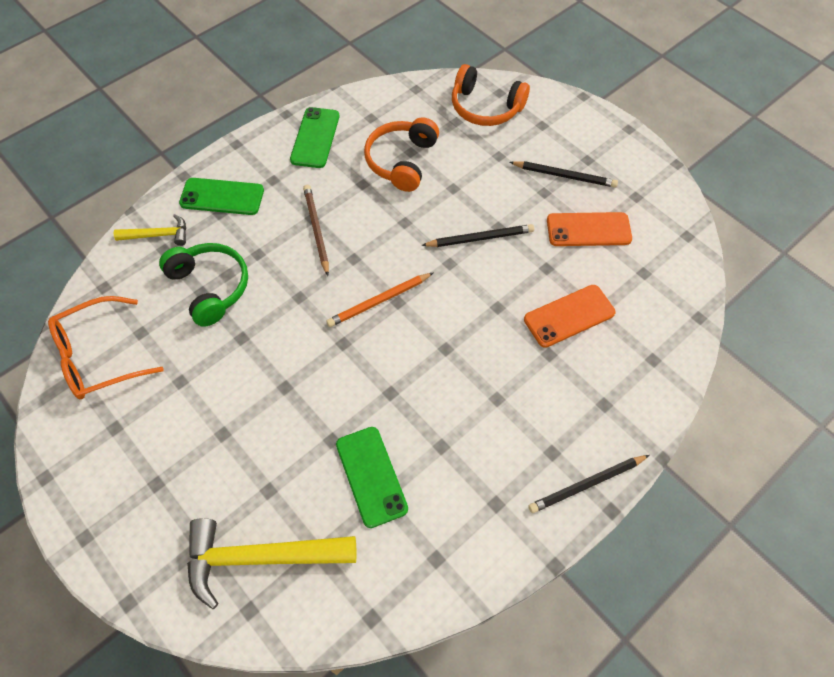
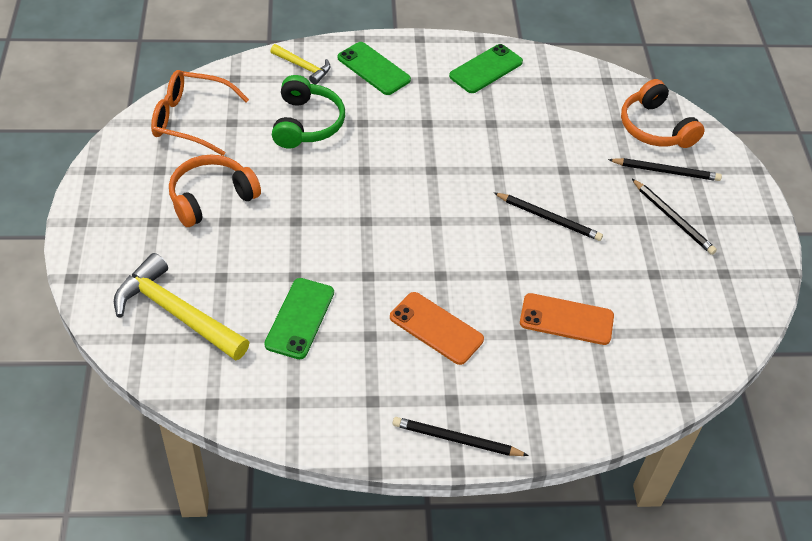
camera: 35 degrees right, 10 degrees down
(316, 230) = (422, 133): brown pencil -> none
(379, 301) = (421, 211): orange pencil -> none
(401, 161) = (540, 126): orange headphones -> orange headphones (211, 198)
(525, 139) = (666, 171): none -> black pencil
(588, 229) = (651, 270): orange phone -> orange phone (436, 328)

